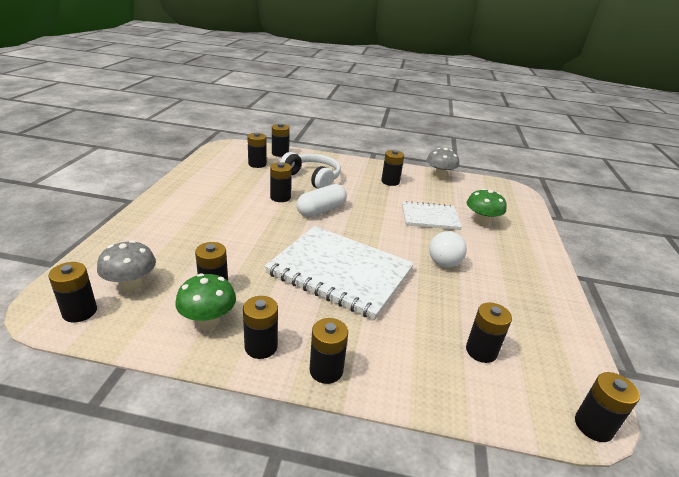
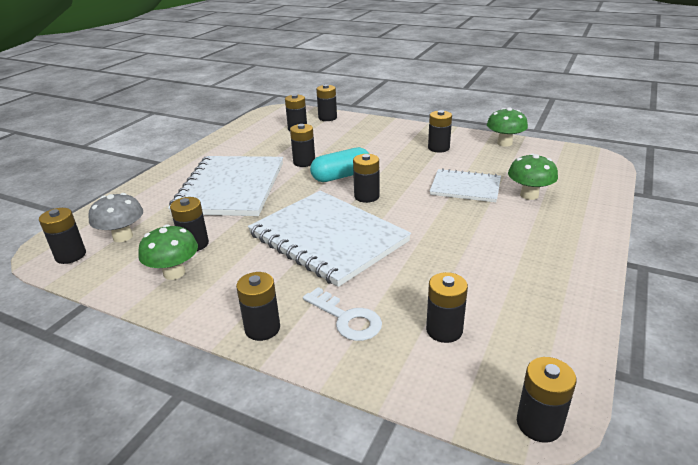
camera: 20 degrees right, 0 degrees up
(222, 226) = (231, 188): none -> white notebook
(261, 346) = (211, 300): black battery -> black battery (366, 196)
(312, 178) = (350, 143): white headphones -> none
(321, 210) = (341, 176): white capsule -> turquoise capsule
(397, 350) = (347, 319): none -> white key
(439, 176) = (504, 143): grey mushroom -> green mushroom
(444, 259) = (457, 232): white light bulb -> none

